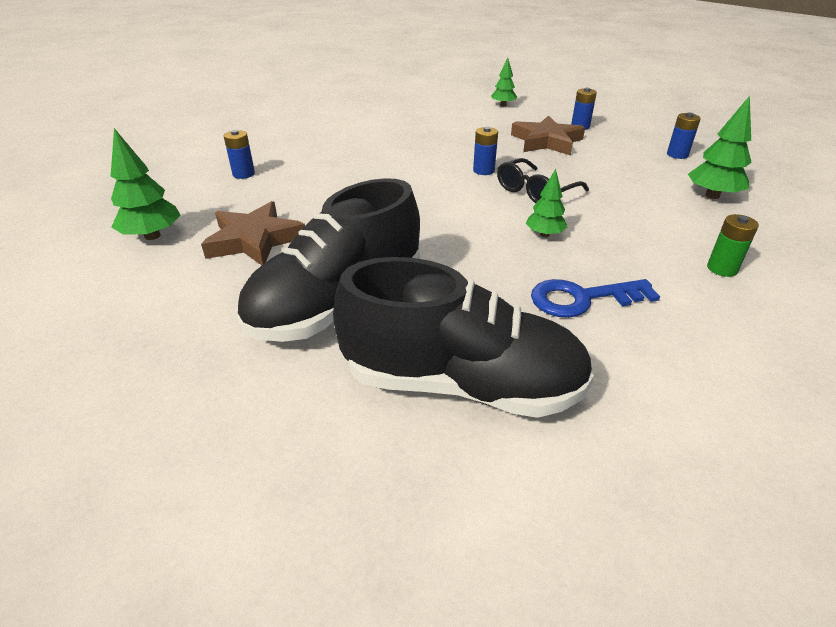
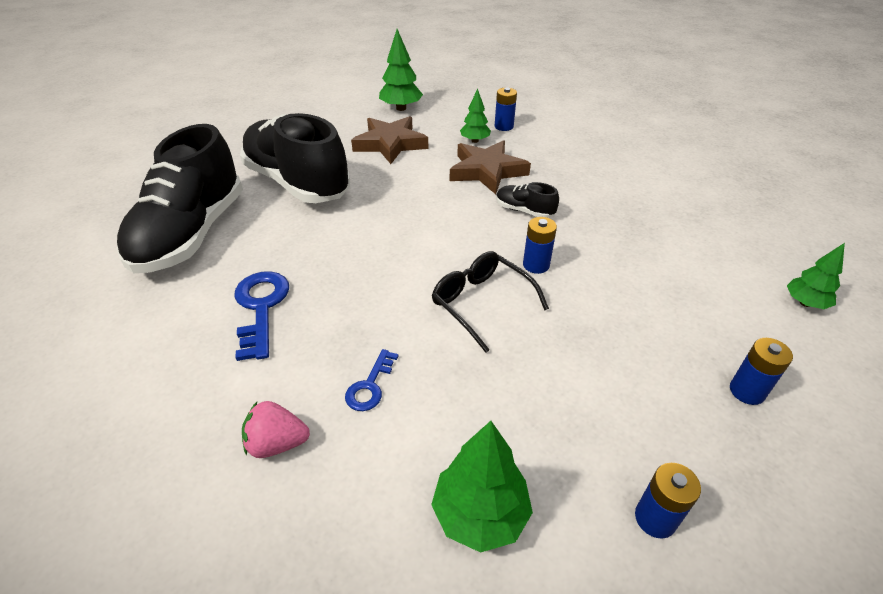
camera: 90 degrees right, 5 degrees up
(408, 171) = (524, 211): none -> black shoe
(544, 234) = (379, 298): green tree -> green tree (475, 141)
(546, 141) = (656, 336): brown star -> brown star (487, 171)
(643, 233) = (370, 386): none -> blue key
(722, 268) = (277, 443): green battery -> pink strawberry

